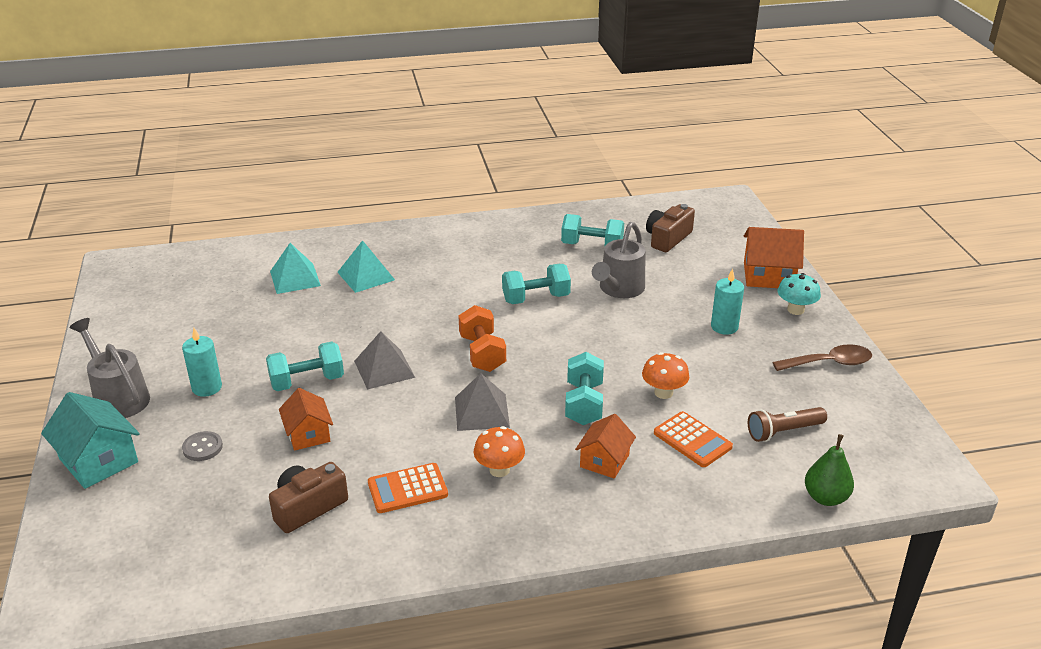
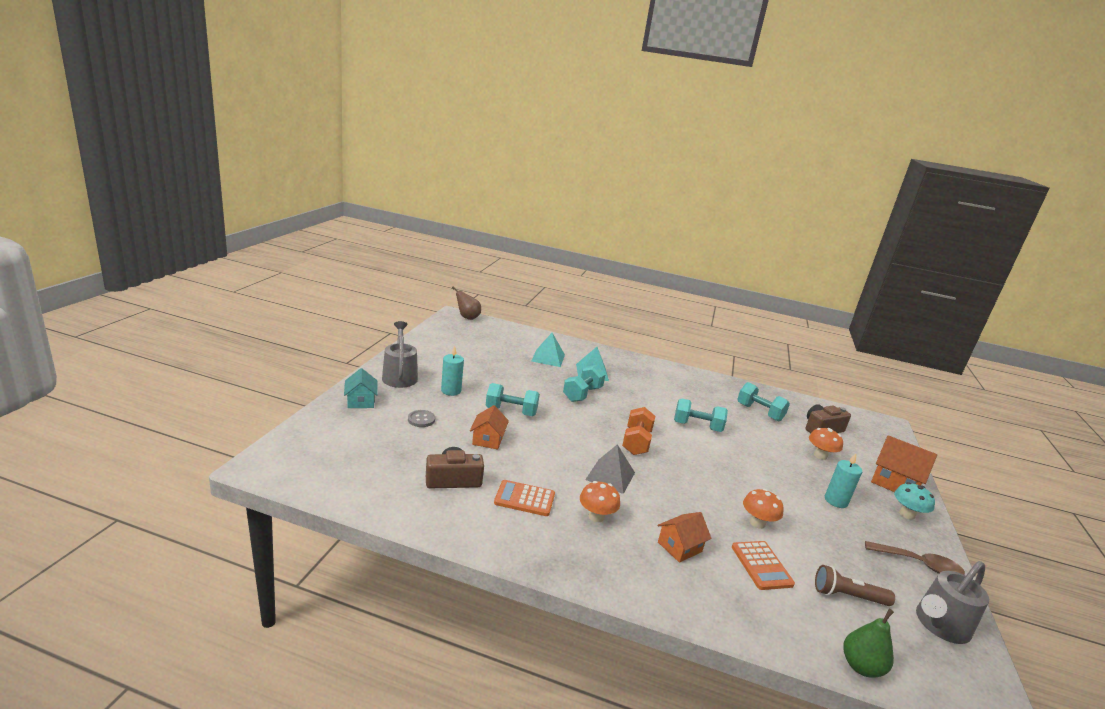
camera: 25 degrees right, 10 degrees down
(98, 460) = (361, 401): turquoise house -> turquoise house, size x0.66
(135, 260) = (467, 317): none -> brown pear
(384, 369) = (564, 424): grey pyramid -> none
(584, 404) = (689, 503): turquoise dumbbell -> turquoise dumbbell (582, 394)
(619, 289) = (763, 445): grey watering can -> grey watering can (938, 626)
(683, 276) = (820, 455): none -> orange mushroom

